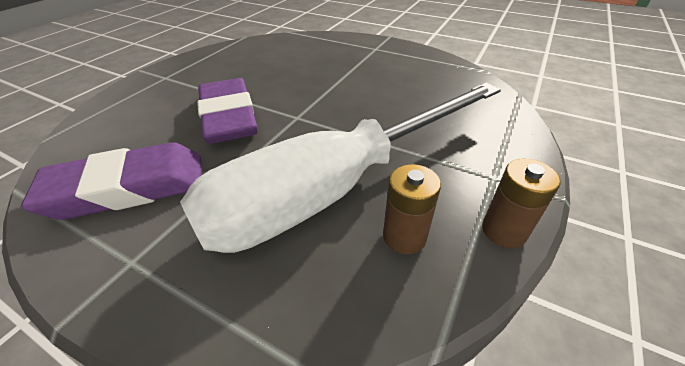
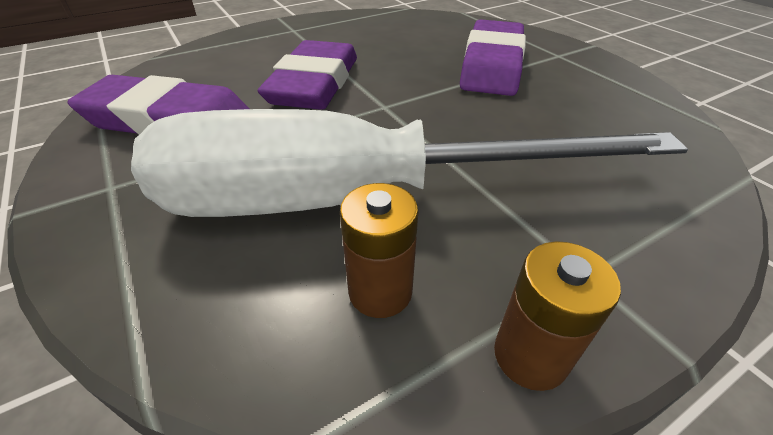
camera: 30 degrees right, 0 degrees up
(342, 66) = (491, 65): none -> purple eraser

